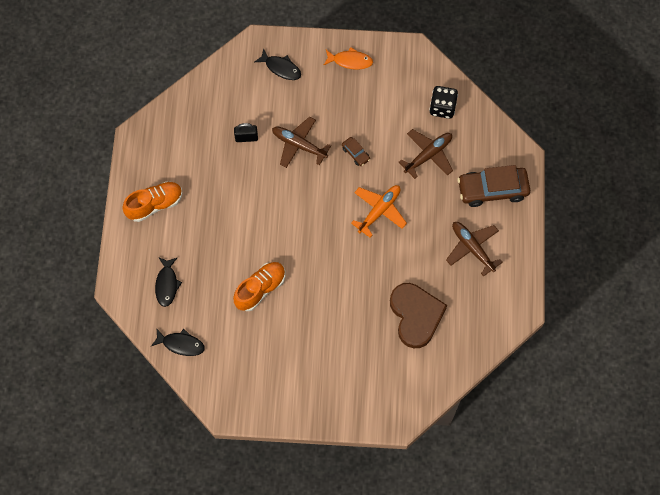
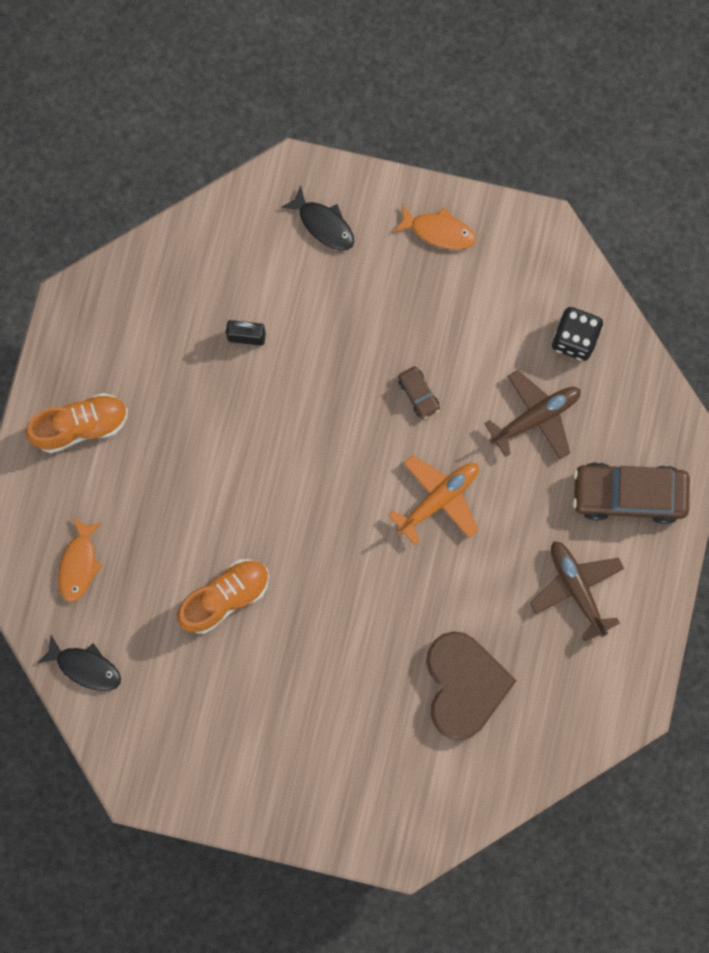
camera: 10 degrees right, 10 degrees up
(167, 284) = (79, 564): black fish -> orange fish
(298, 145) = (329, 364): brown plane -> none

